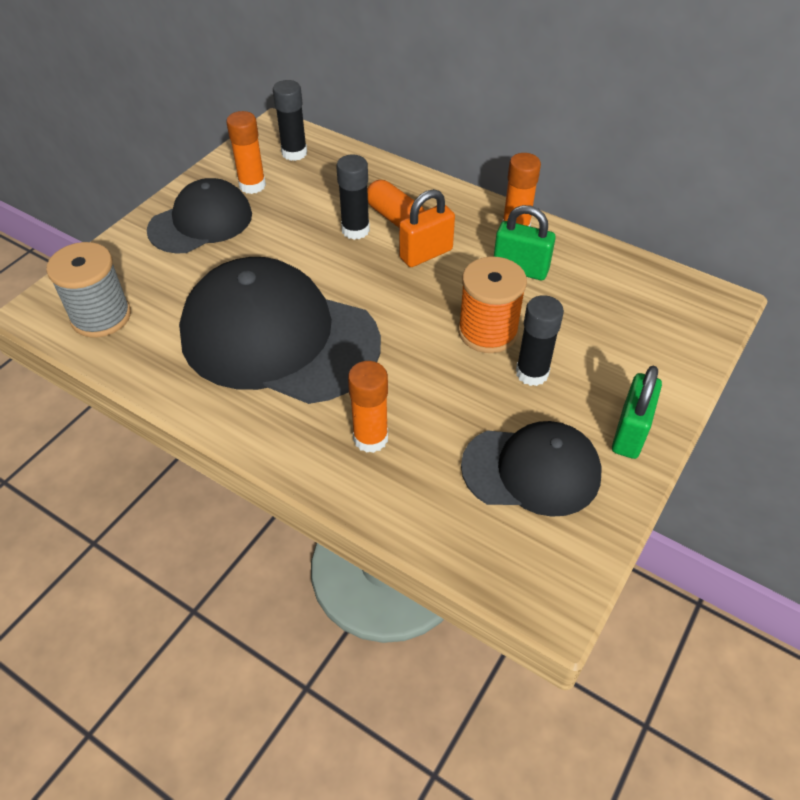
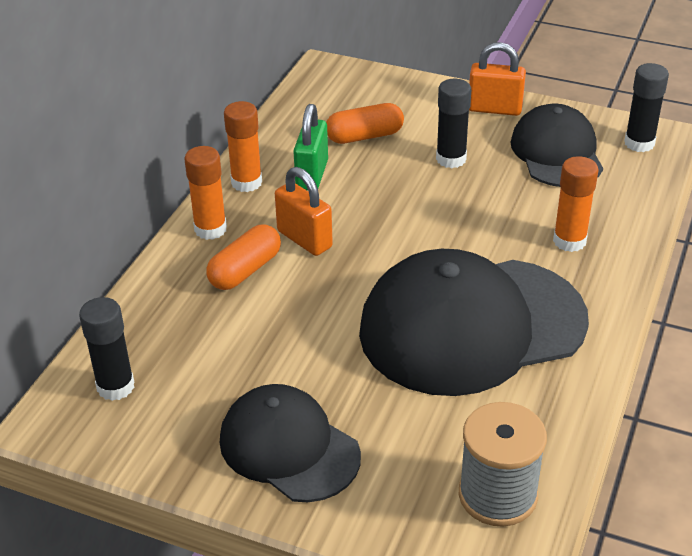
camera: 100 degrees left, 10 degrees down
(252, 185) = (198, 414): orange glue stick -> orange glue stick (210, 229)
(279, 338) = (471, 326): black cap -> black cap turned 60 degrees clockwise
(355, 230) = (275, 299): black glue stick -> black glue stick (639, 143)
(487, 331) = (408, 187): orange spool -> none
(582, 313) = (364, 136): none -> orange capsule
(630, 433) = (494, 109): green padlock -> orange padlock

